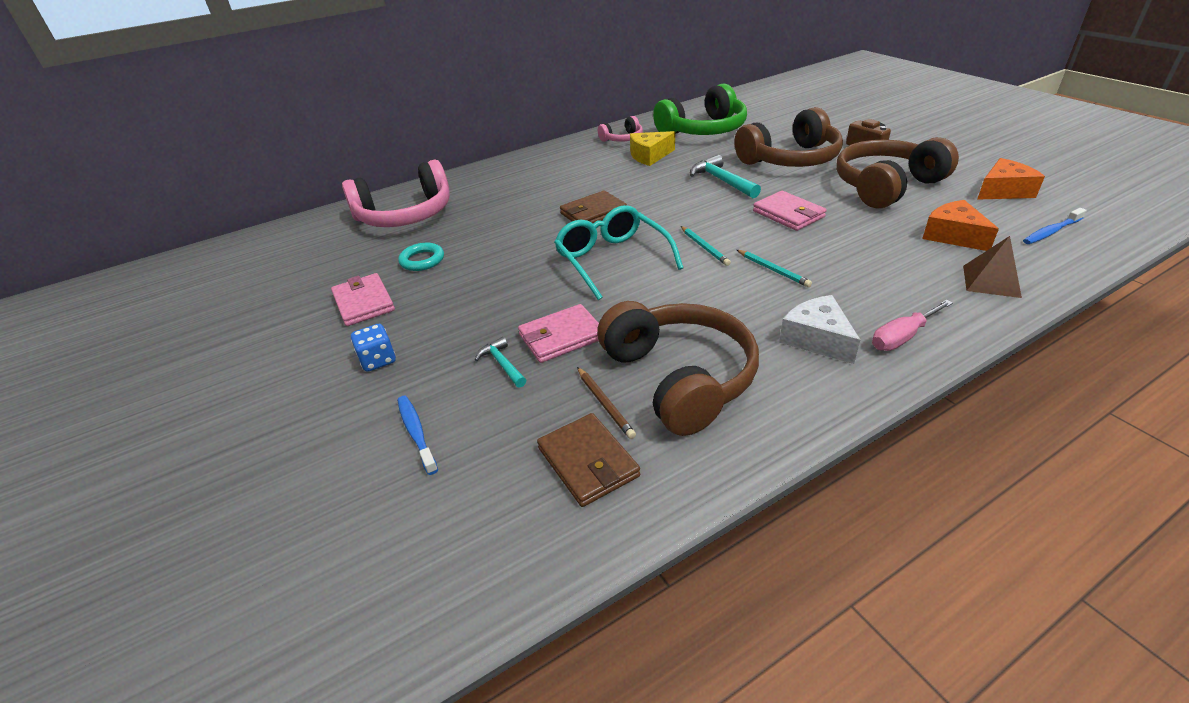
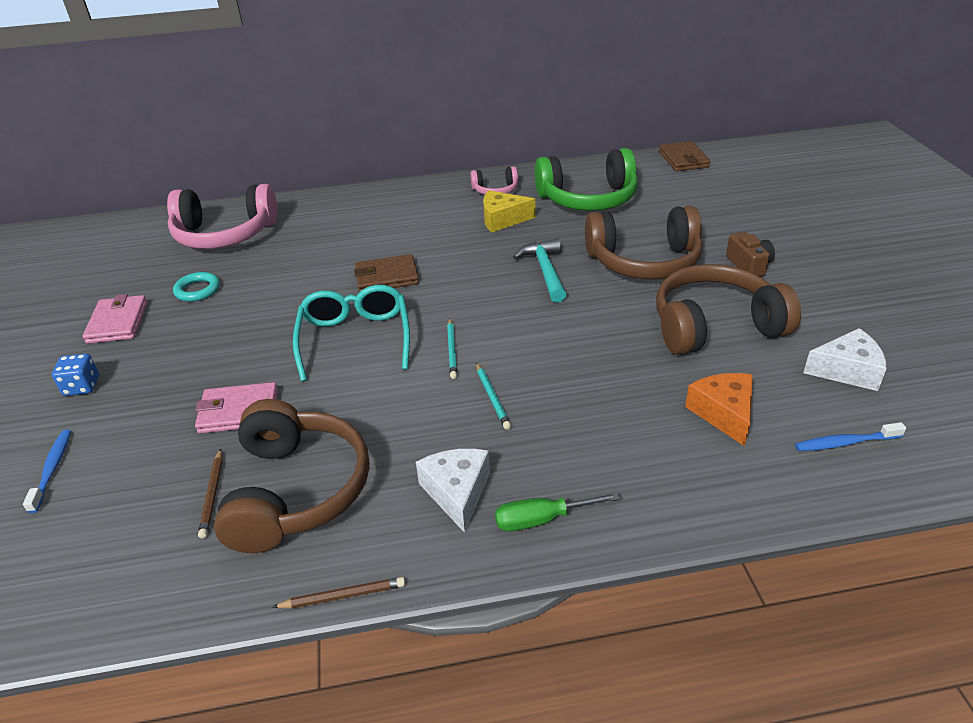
camera: 20 degrees right, 0 degrees up
(502, 364) = (169, 424): turquoise hammer -> none
(588, 462) = (150, 548): brown wallet -> brown wallet (683, 159)
(788, 214) = (573, 333): pink wallet -> none
(805, 438) = (343, 596): none -> brown pencil
(902, 337) = (542, 519): pink screwdriver -> green screwdriver
(991, 281) = (705, 484): brown pyramid -> none
(1003, 191) = (847, 370): orange cheese -> white cheese

